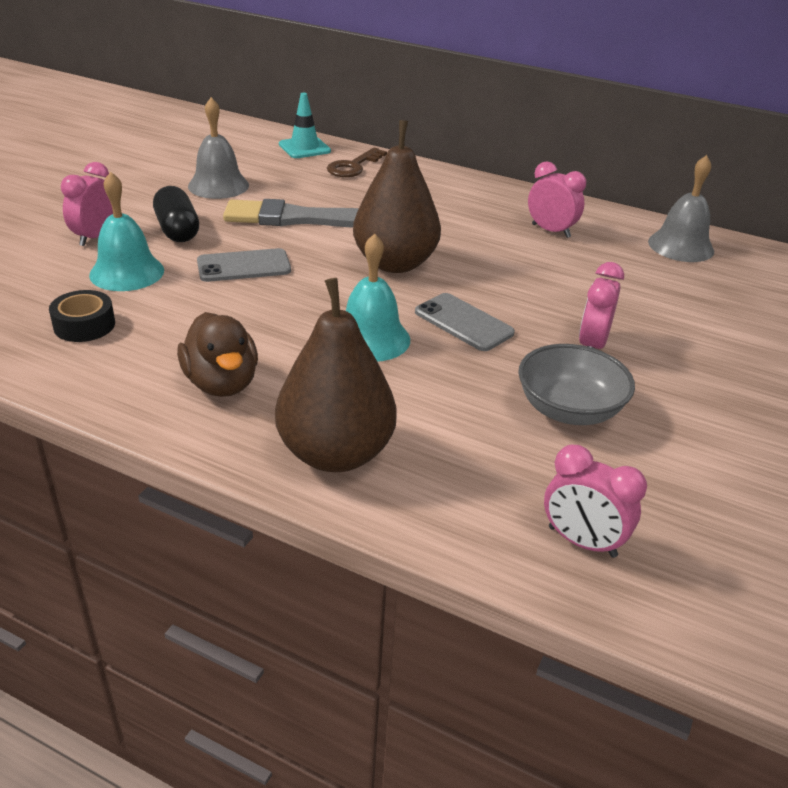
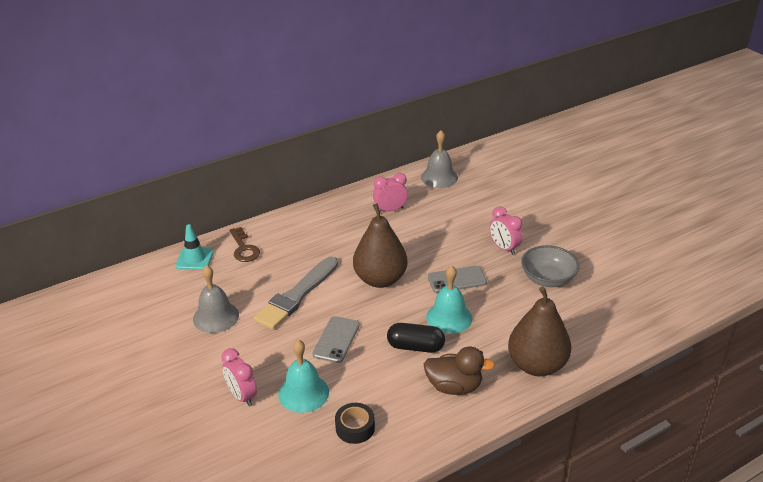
camera: 55 degrees left, 0 degrees up
(177, 230) = (265, 354): black capsule -> black capsule (415, 347)
(582, 542) = (631, 316): pink clock -> none

